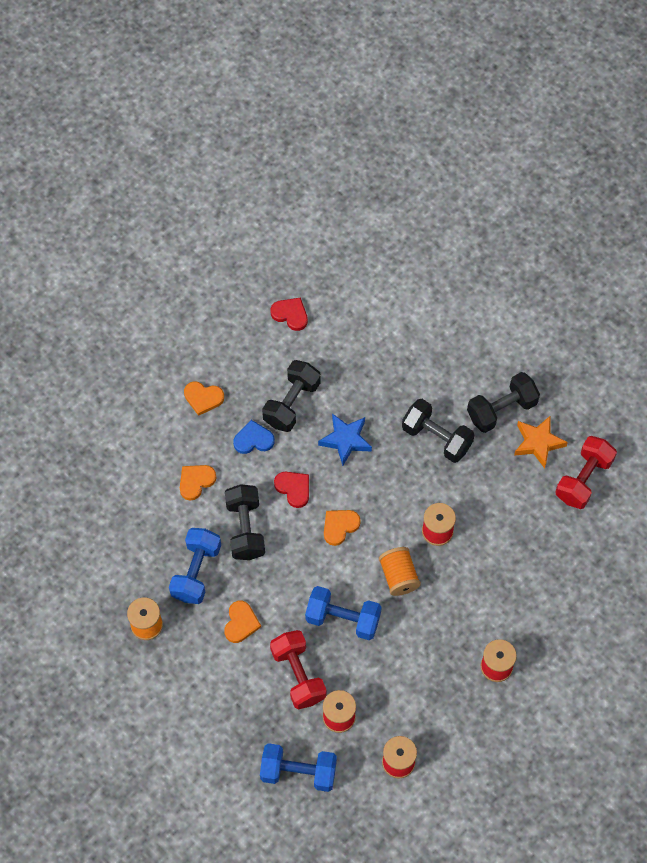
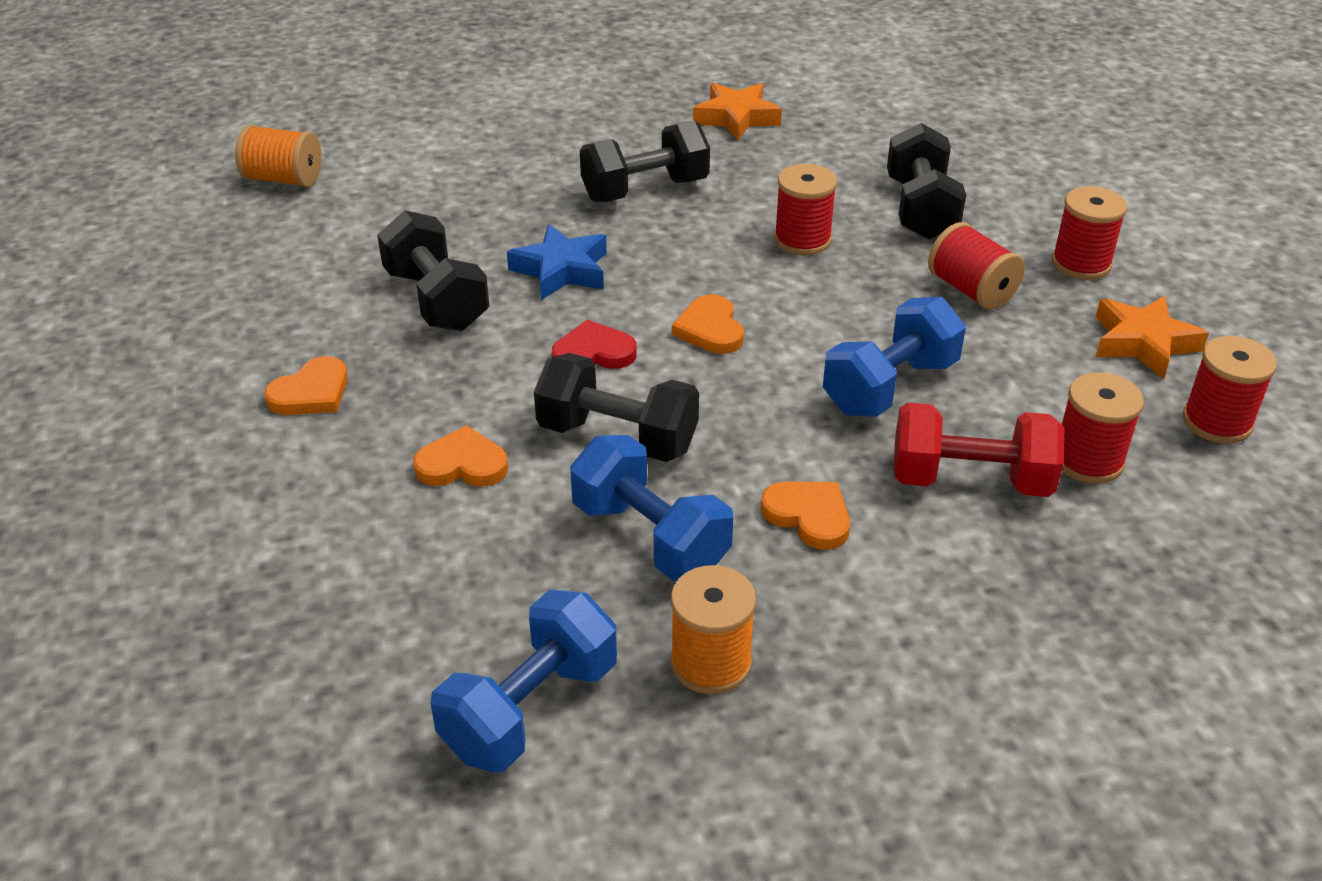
camera: 60 degrees left, 25 degrees down
(196, 481) = (462, 464): orange heart -> orange heart turned 105 degrees clockwise
(253, 439) = (455, 364): blue heart -> none
(290, 314) = (284, 247): red heart -> none
(298, 772) = (1187, 557): blue dumbbell -> blue dumbbell (530, 709)
(399, 576) = (852, 301): orange spool -> orange spool (283, 179)
(440, 624) = (971, 290): none -> red spool
(442, 715) = (1143, 343): none -> orange star
(501, 409) = (656, 127): black dumbbell -> black dumbbell (920, 209)
(583, 479) = (824, 104): red dumbbell -> none

